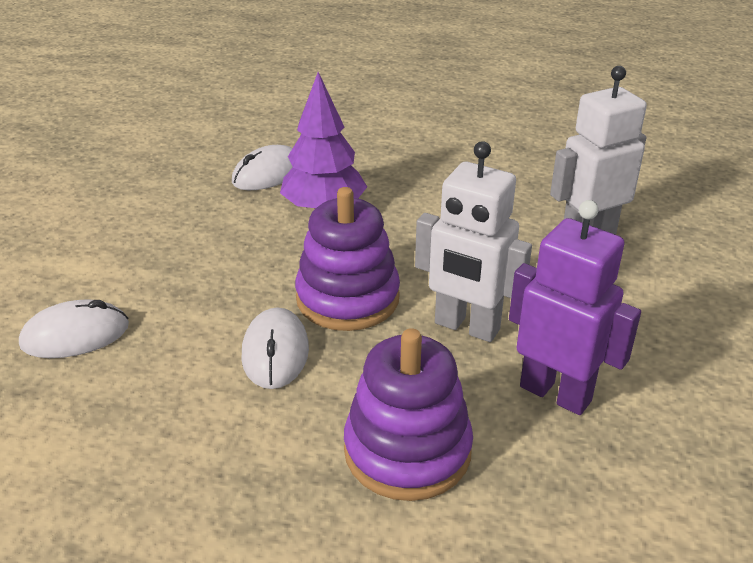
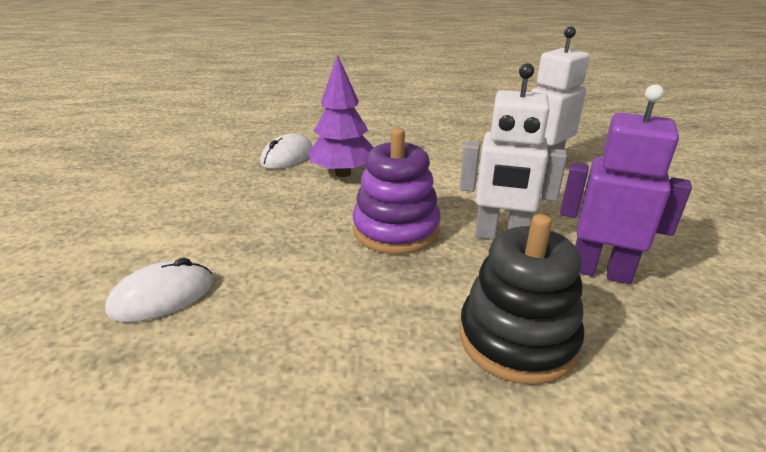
camera: 15 degrees left, 5 degrees down
(275, 352) = (357, 279): white mouse -> none
(407, 451) = (517, 339): purple stacking toy -> black stacking toy

